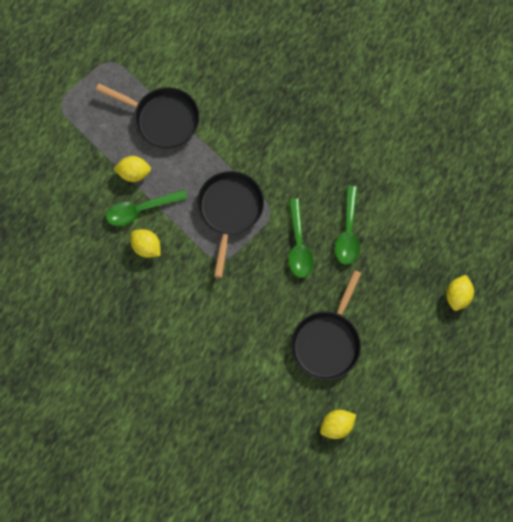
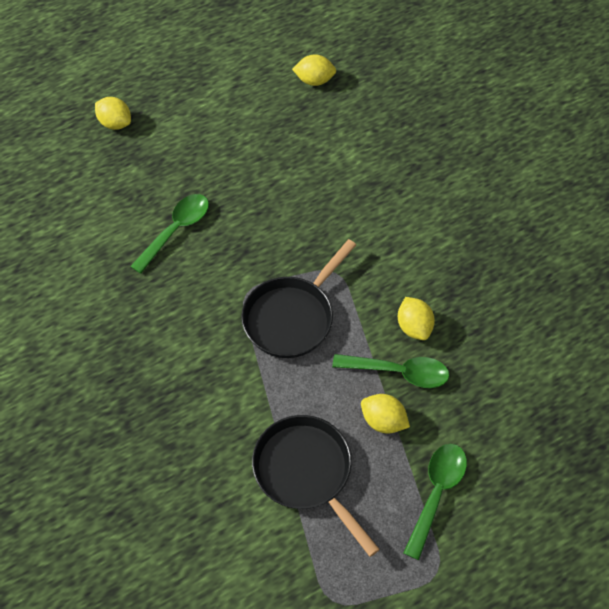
camera: 150 degrees left, 15 degrees down
(298, 245) = (239, 244): green spoon -> green spoon (436, 493)
(327, 342) = (274, 146): black pan -> none
(457, 296) = (115, 123): yellow lemon -> yellow lemon turned 75 degrees clockwise

